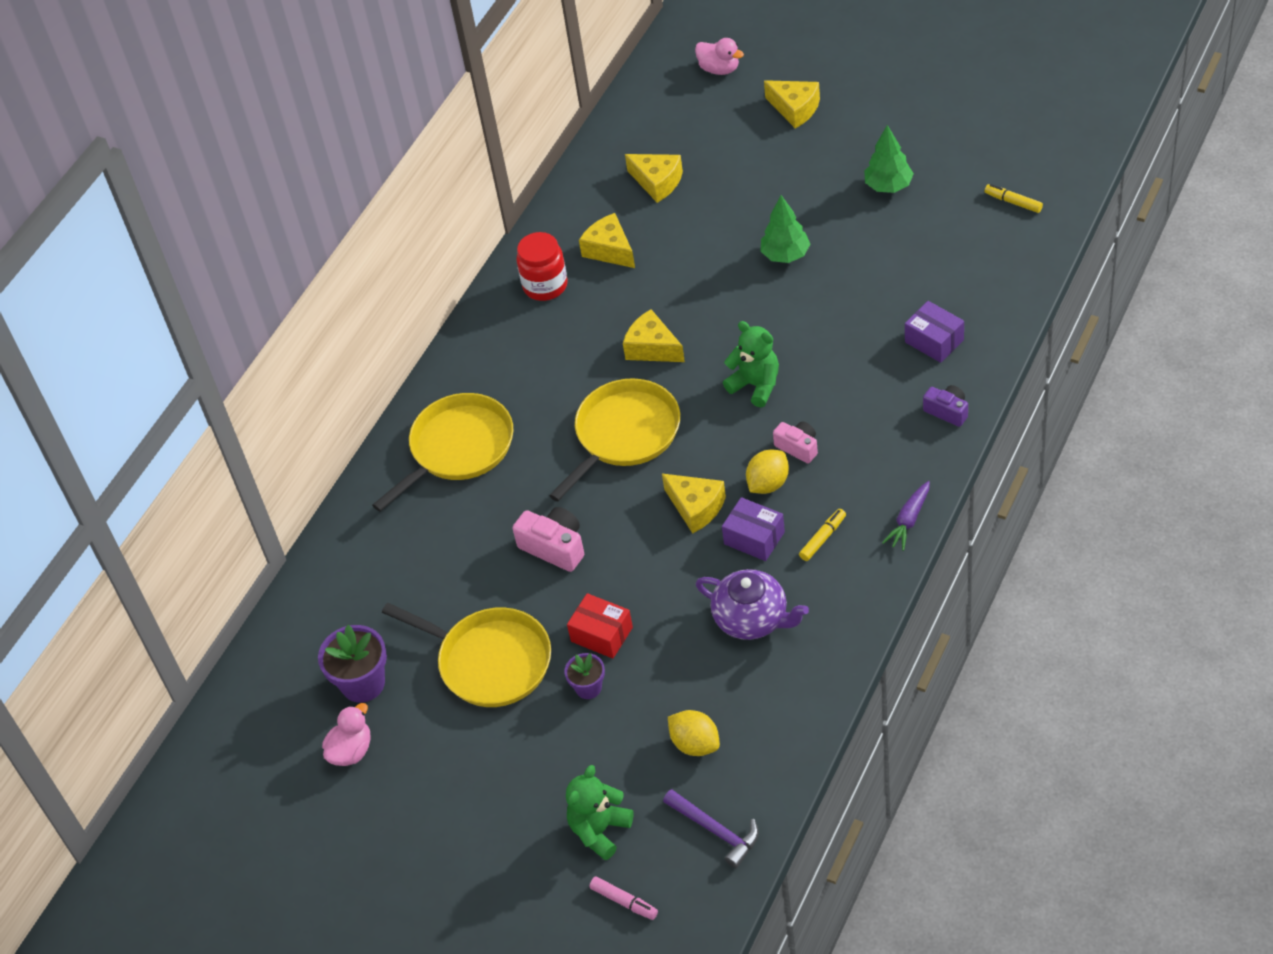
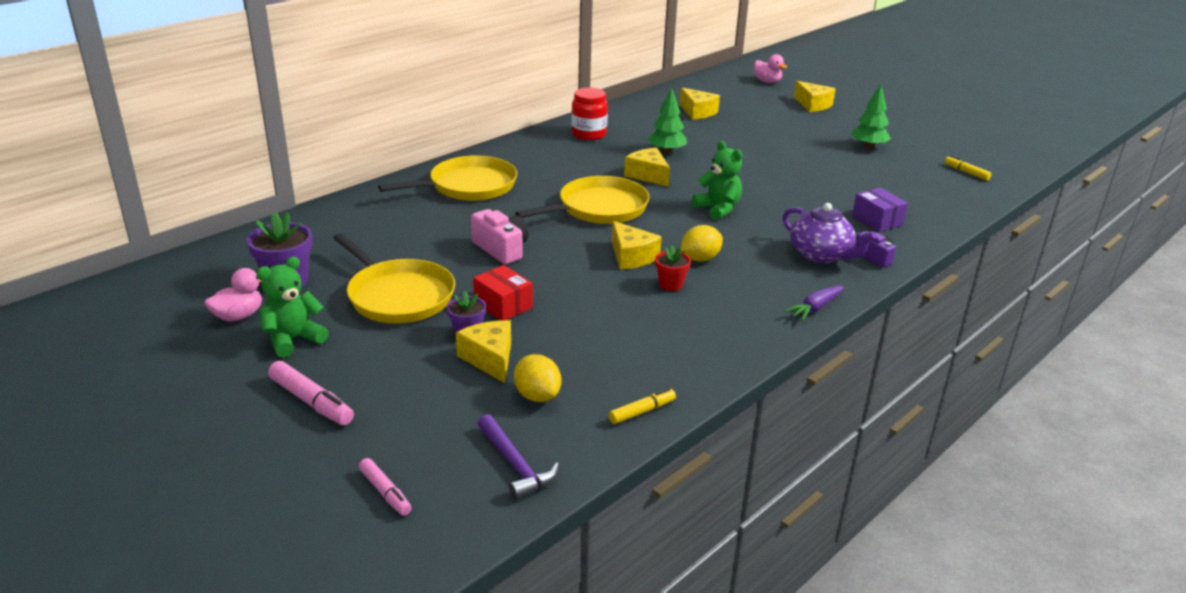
camera: 10 degrees right, 20 degrees down
(497, 830) = (311, 402): none -> pink marker
(599, 830) = (404, 430): green teddy bear -> green teddy bear (293, 340)
(609, 250) = (645, 130): yellow cheese -> yellow cheese (490, 359)
(752, 619) = (641, 330): purple teapot -> purple teapot (821, 255)
(754, 538) = (670, 284): purple box -> red flower pot
(785, 255) = (774, 158): green tree -> green tree (666, 151)
(798, 447) = (736, 246): pink camera -> none
(823, 538) = (731, 299): yellow marker -> yellow marker (642, 411)

